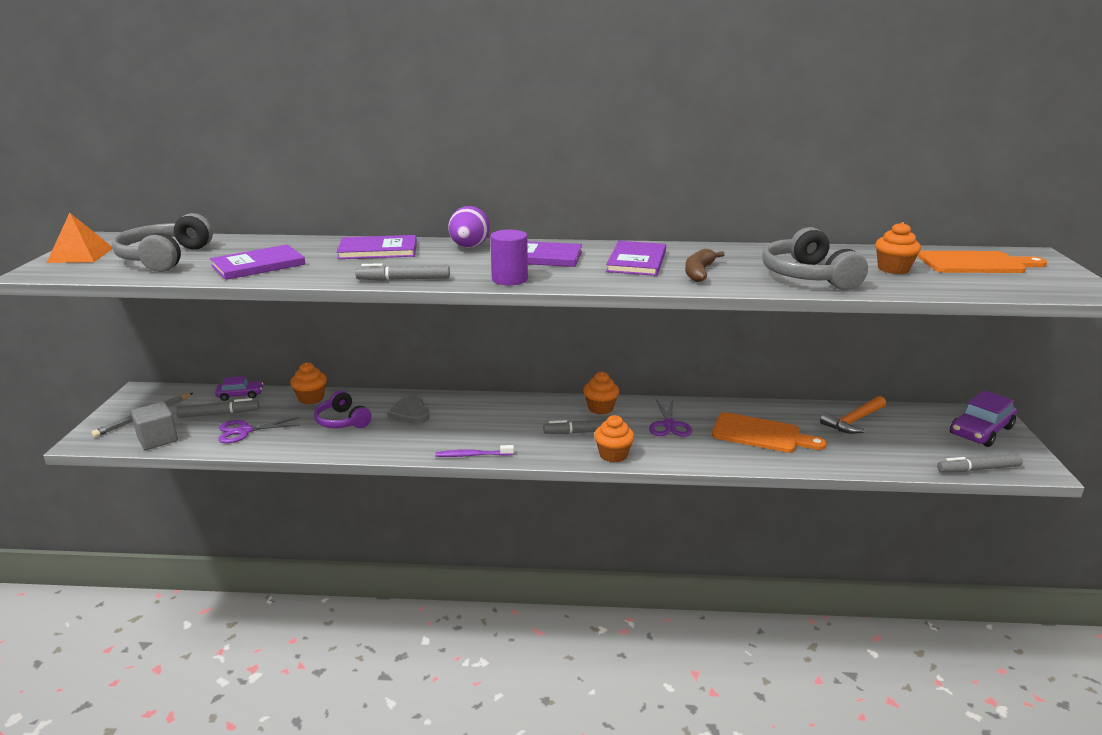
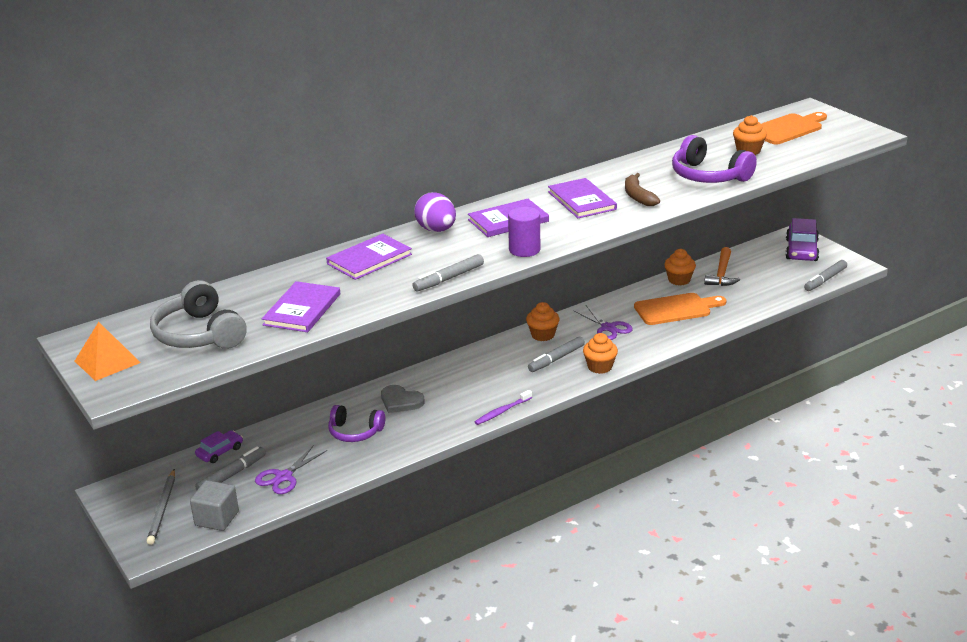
camera: 35 degrees left, 5 degrees up
(311, 398) = (292, 426): orange cupcake -> orange cupcake (679, 280)
(808, 276) = (708, 176): grey headphones -> purple headphones

